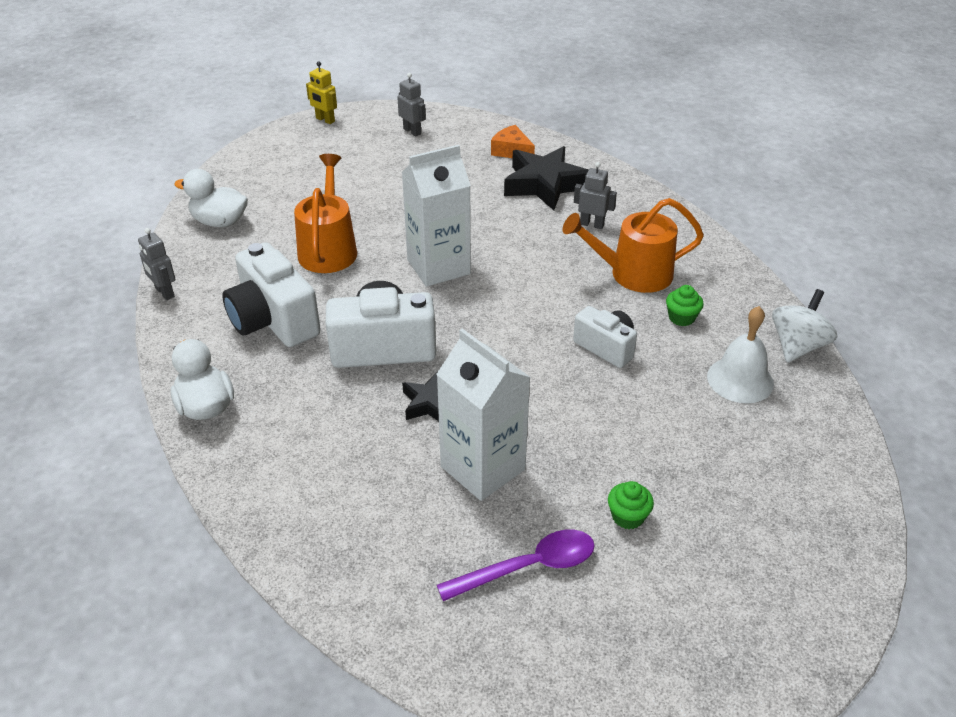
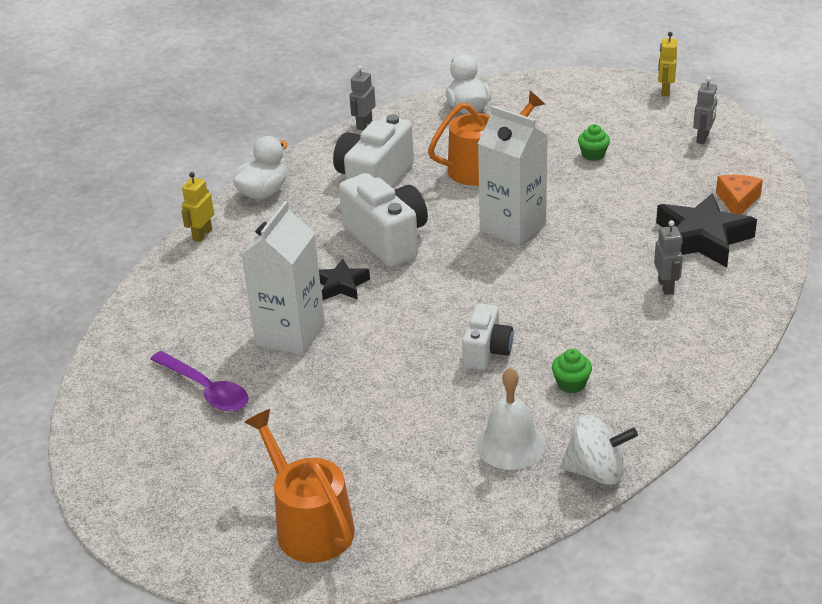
camera: 65 degrees right, 5 degrees down
(235, 483) = (202, 235): none -> yellow robot
(628, 516) = (288, 424): green cupcake -> green cupcake (593, 155)
(633, 274) = (611, 335): orange watering can -> orange watering can (309, 525)

